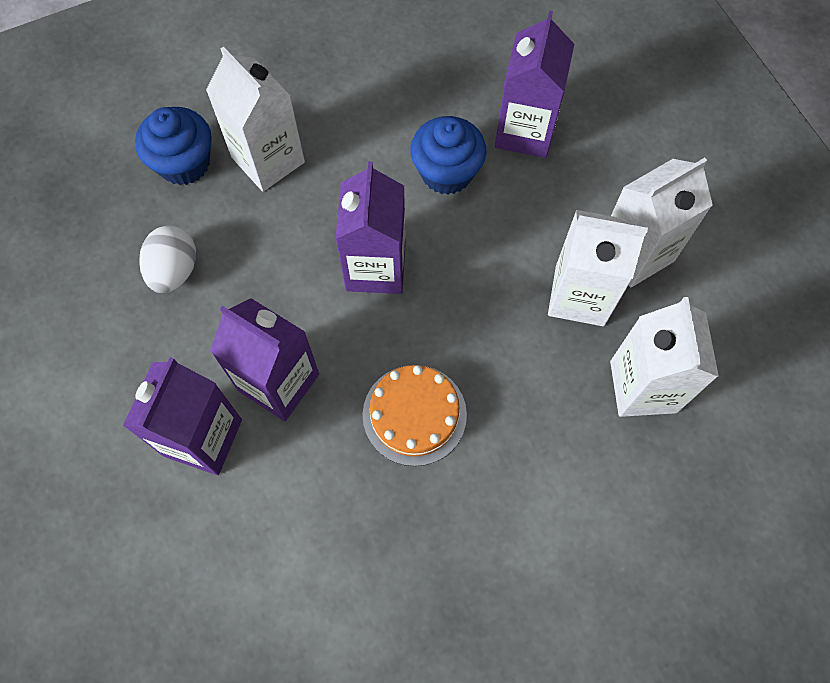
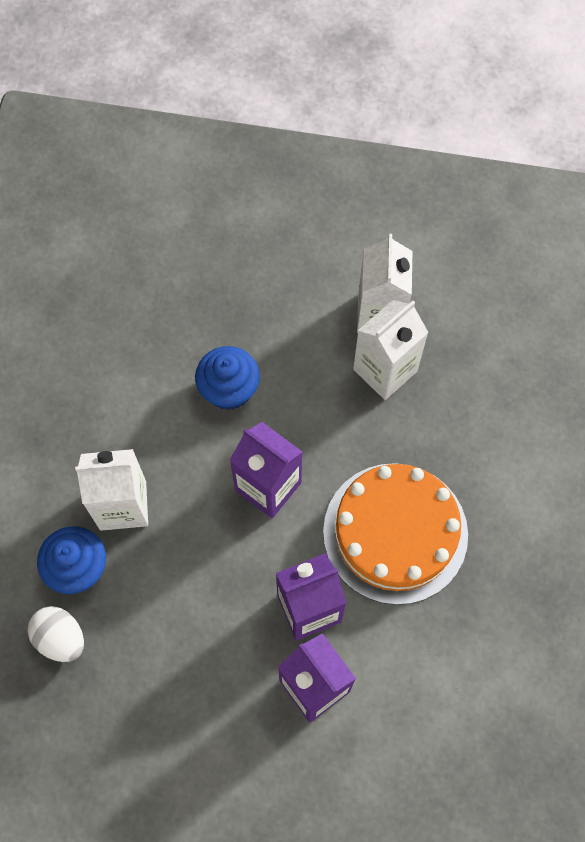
camera: 55 degrees left, 0 degrees up
(174, 270) = (166, 629): white egg -> white egg (61, 638)
(414, 414) = (395, 532): orange cake -> orange cake, size x1.71
(525, 131) = (236, 316): purple carton -> none
(643, 386) = (474, 378): white carton -> none

